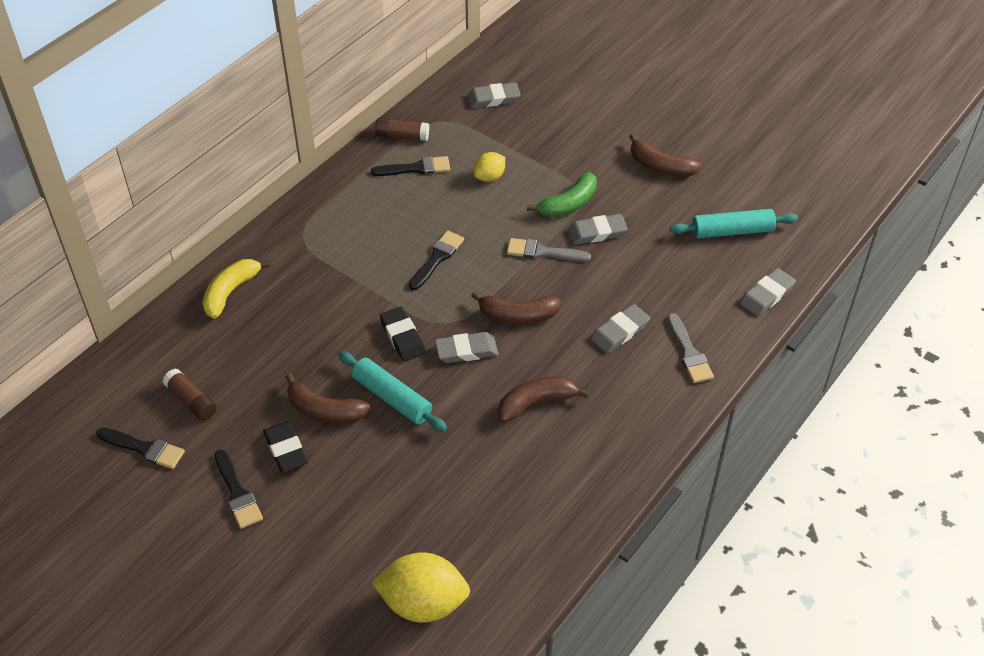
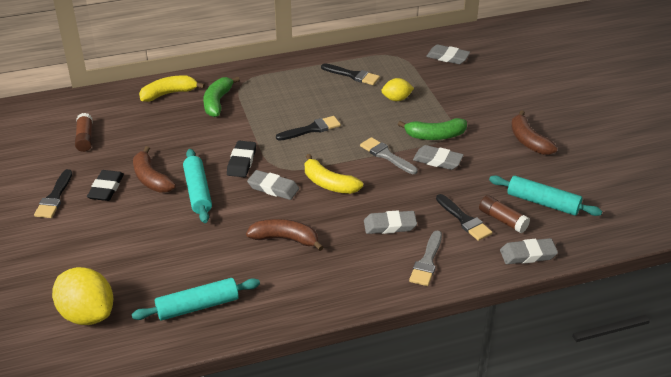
camera: 35 degrees right, 10 degrees down
(144, 448) = (33, 150): black brush -> black brush (464, 220)
(299, 275) = (217, 102): none -> green banana
(402, 136) = (363, 55): brown glue stick -> brown glue stick (502, 220)
(518, 315) = (329, 184): brown banana -> yellow banana
(525, 526) = (198, 306): none -> turquoise rolling pin

